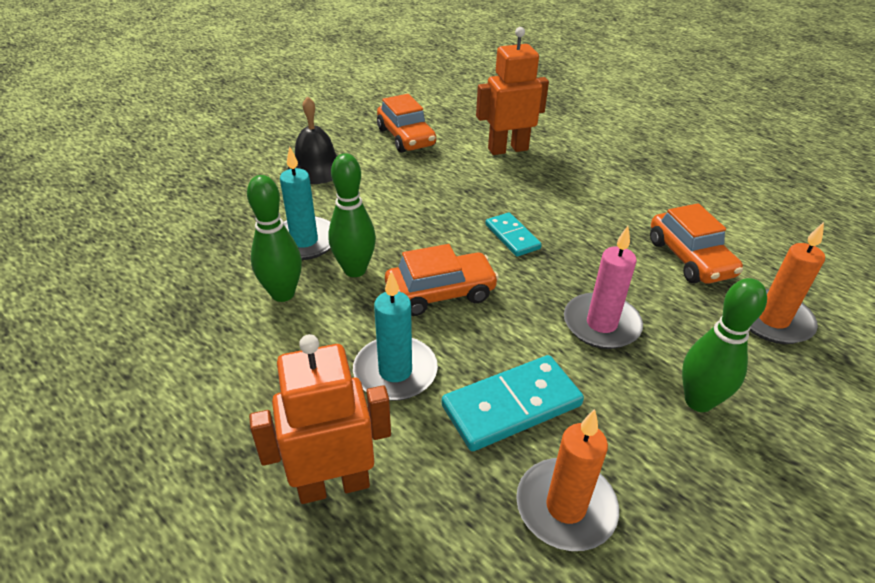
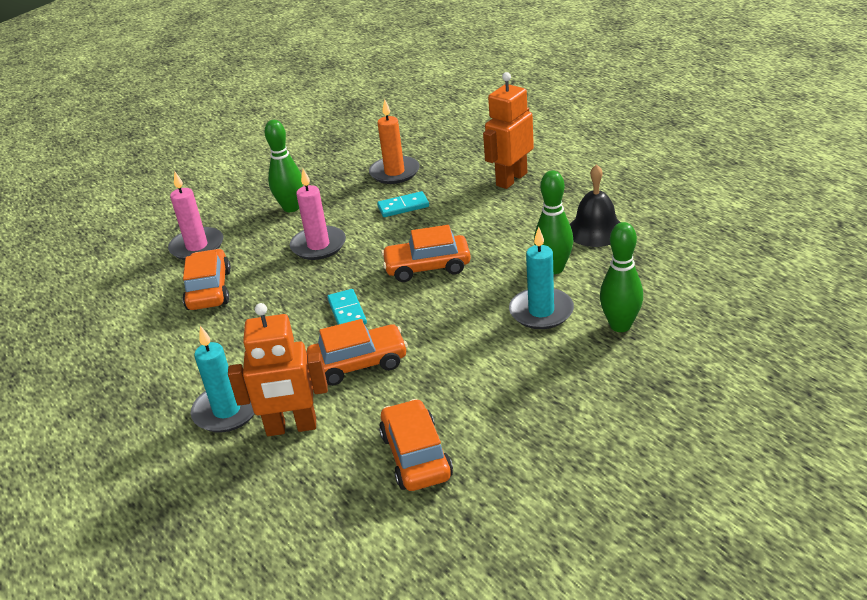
camera: 165 degrees left, 5 degrees down
(316, 168) = (536, 404): black bell -> black bell (595, 230)
(333, 484) = (511, 179): orange robot -> orange robot turned 135 degrees clockwise
(355, 270) = (495, 285): green bowling pin -> green bowling pin (620, 325)
(395, 372) = (471, 222): turquoise candle -> turquoise candle (227, 411)
(476, 191) = (359, 364): none -> orange car
(511, 406) = (403, 206): turquoise domino -> turquoise domino, size x0.61
(772, 320) = (197, 247): orange candle -> pink candle

